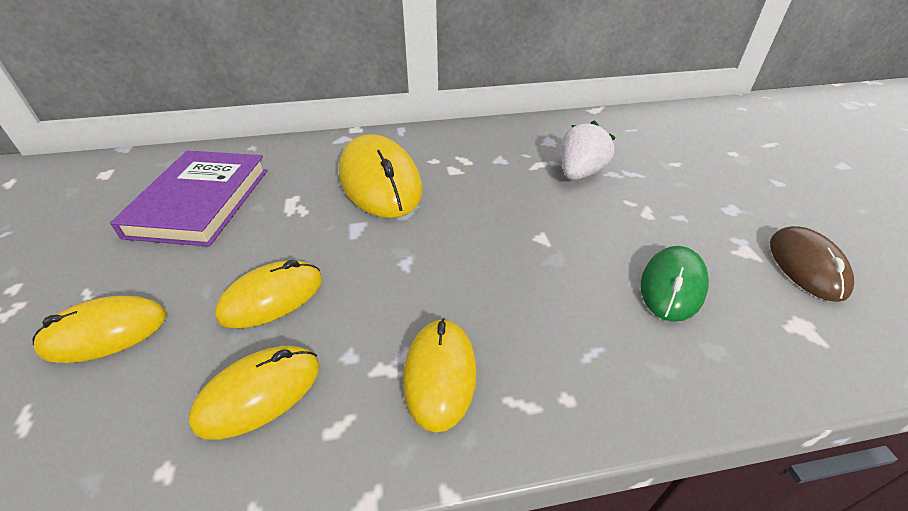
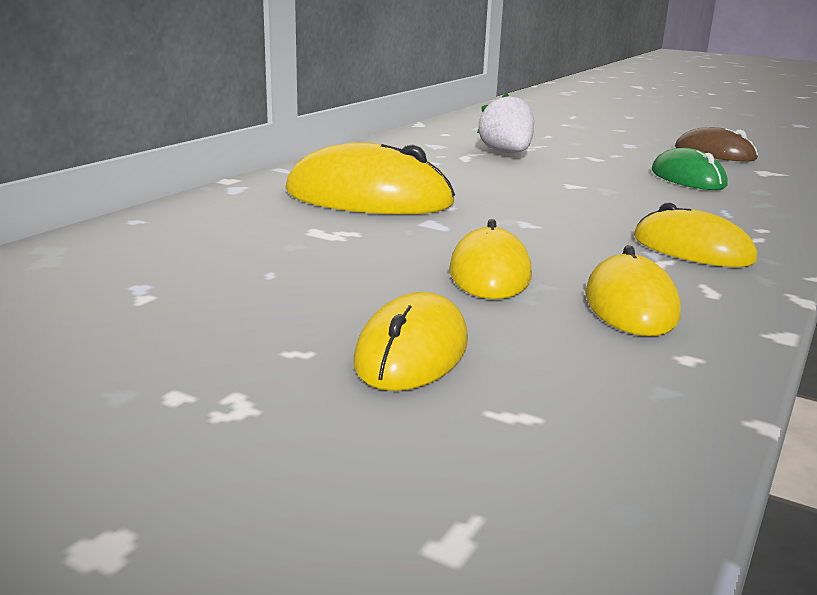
camera: 50 degrees left, 20 degrees down
(200, 202) = (212, 264): purple book -> none

